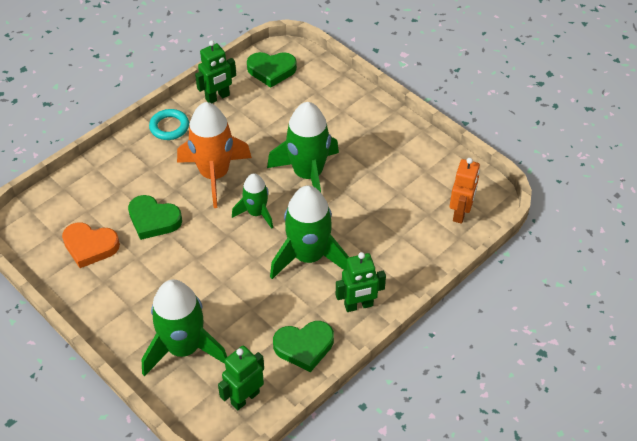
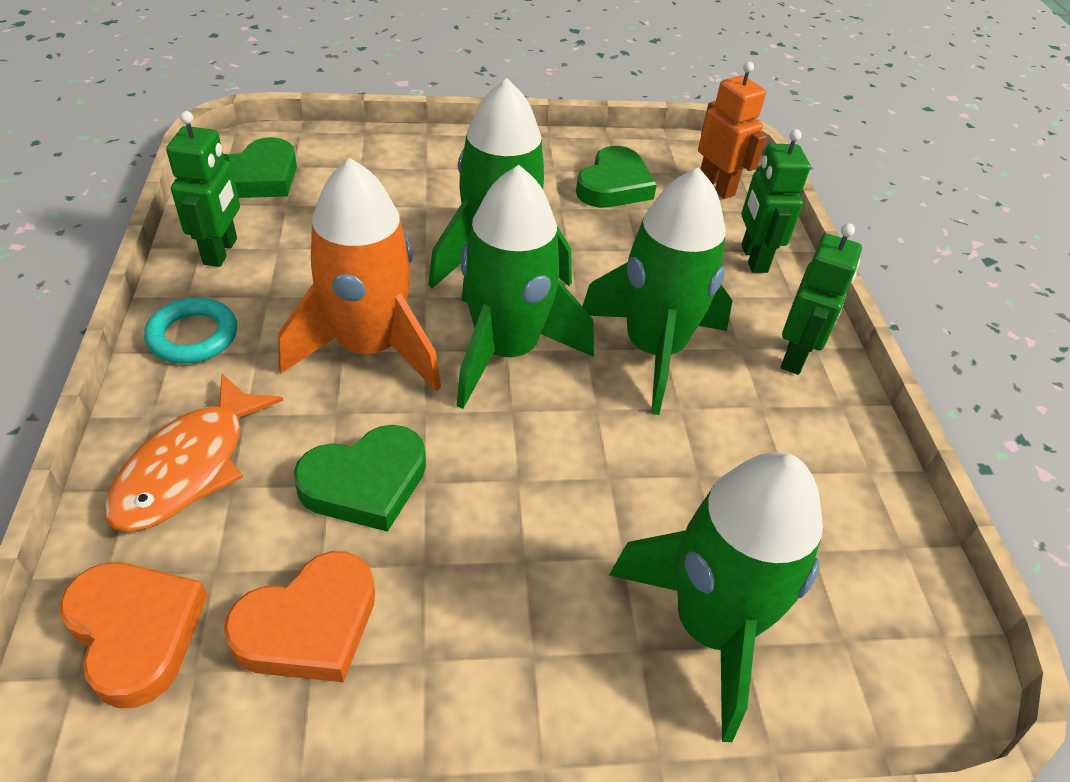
camera: 55 degrees left, 5 degrees down
(53, 211) = (136, 632): none -> orange heart
(116, 173) = (189, 467): none -> orange fish
(245, 398) = (891, 604): green robot -> green robot (753, 259)
(256, 213) = (506, 351): green rocket -> green rocket, size x1.75
(304, 347) = (831, 460): green heart -> green heart (614, 185)

